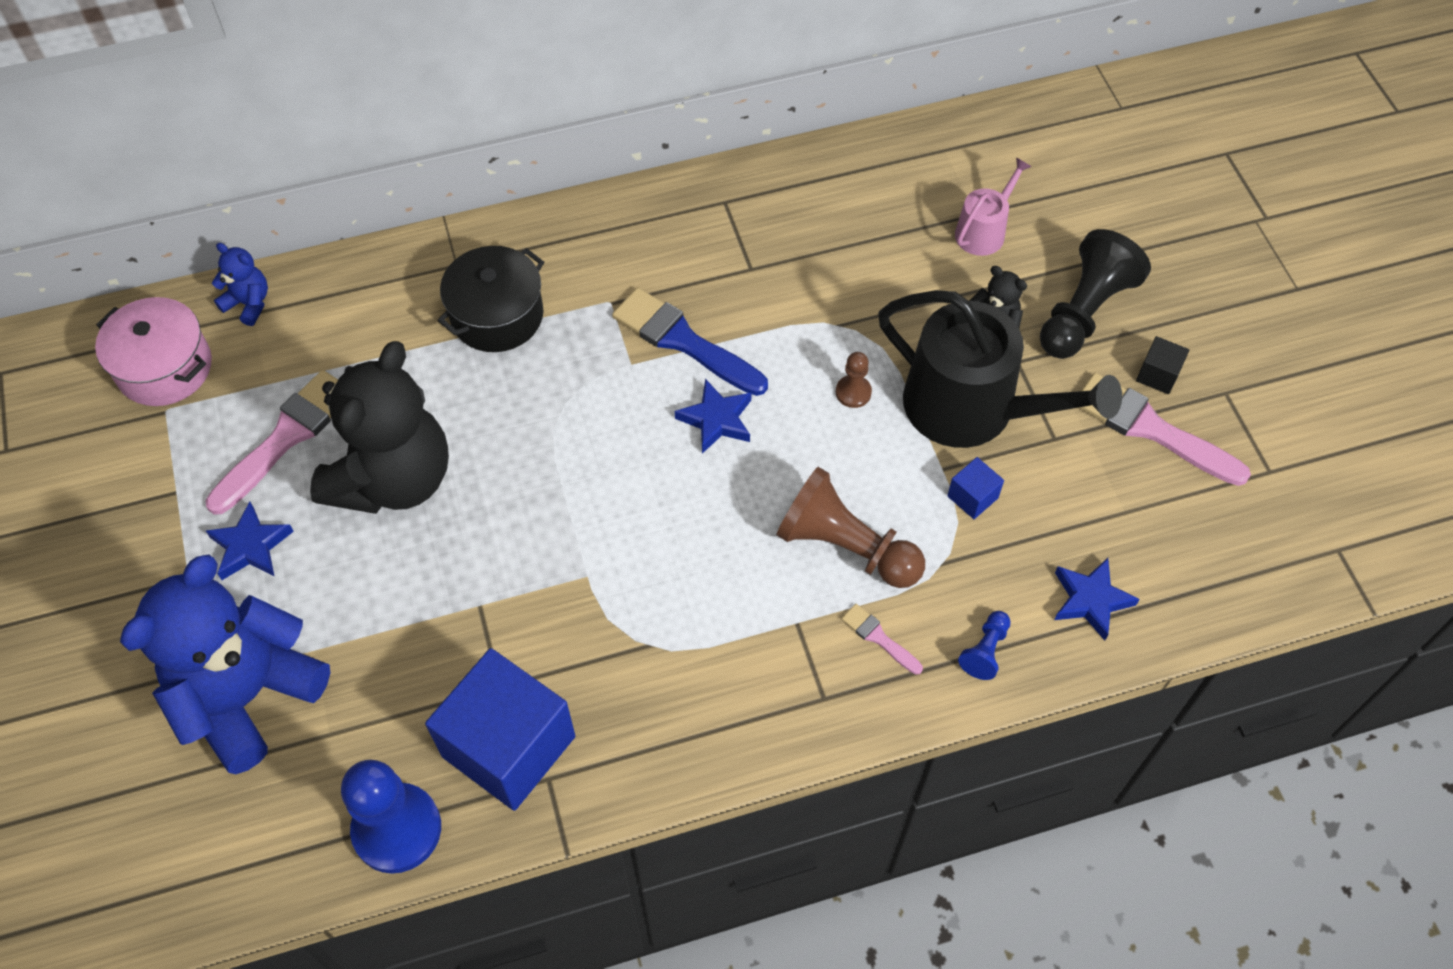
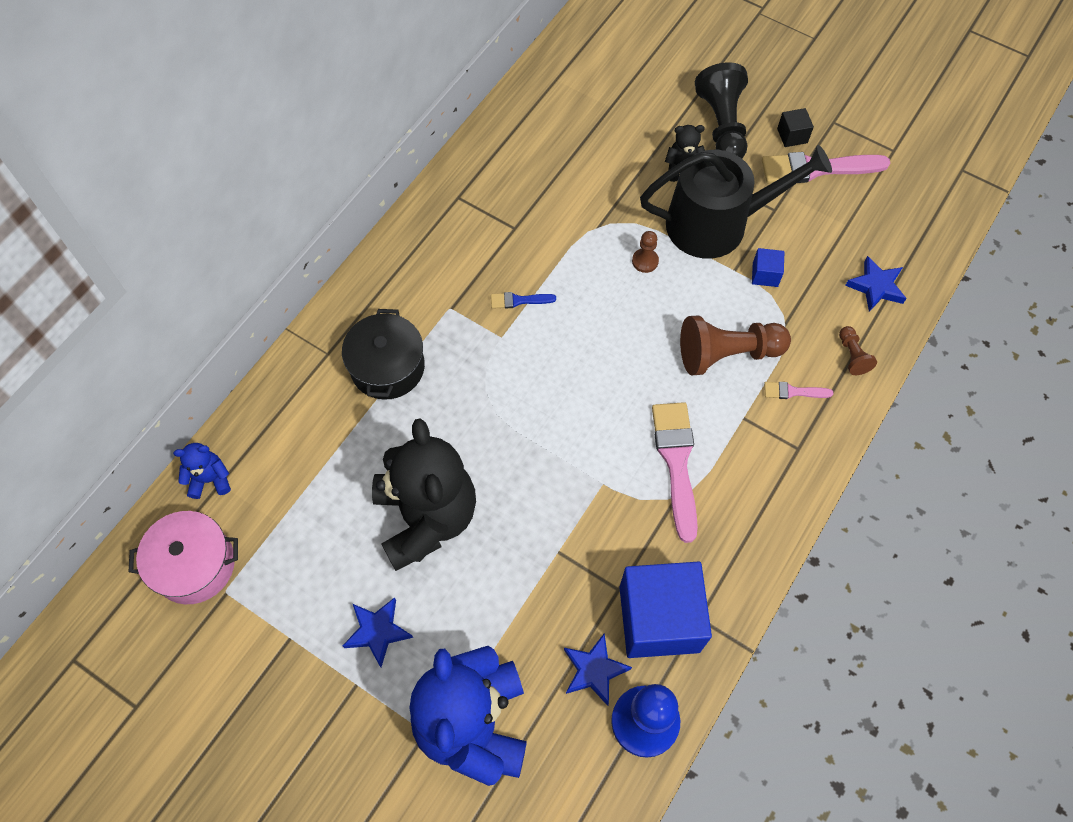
camera: 40 degrees left, 5 degrees up
(286, 437) = (329, 545): pink brush -> pink brush (676, 462)
(683, 341) = (518, 300): blue brush -> blue brush, size x0.48
(716, 420) = (585, 334): blue star -> blue star (594, 670)
(984, 231) = (624, 114): pink watering can -> none
(985, 651) = (852, 355): blue pawn -> brown pawn

